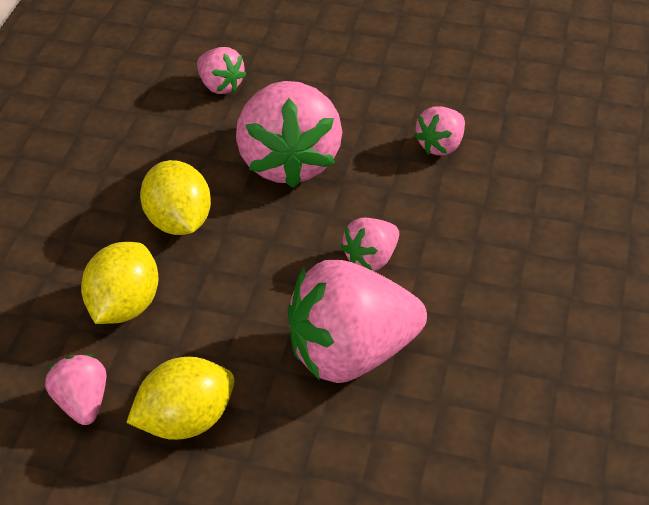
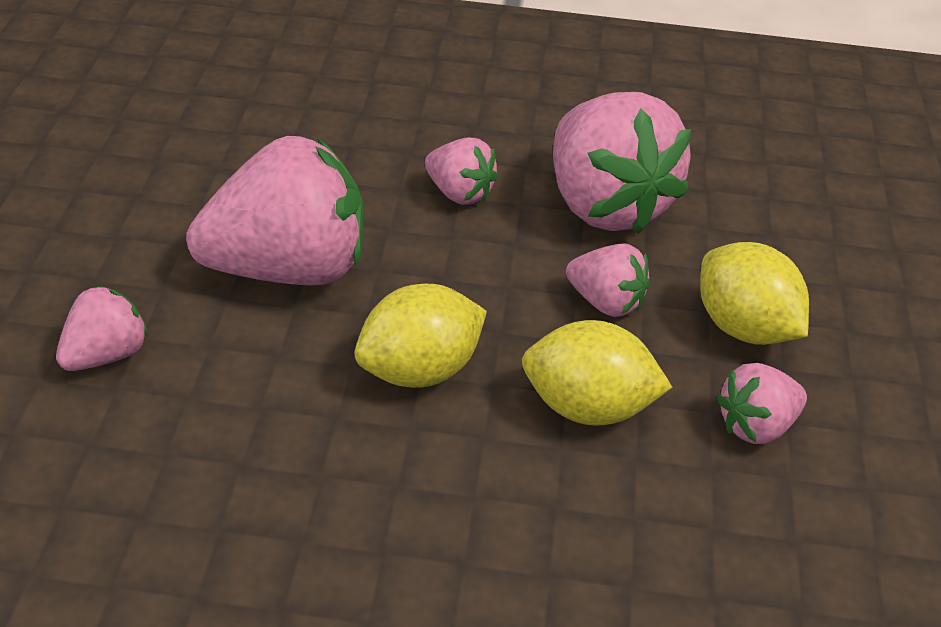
camera: 100 degrees left, 5 degrees down
(440, 145) = (255, 140): pink strawberry -> pink strawberry (605, 302)

